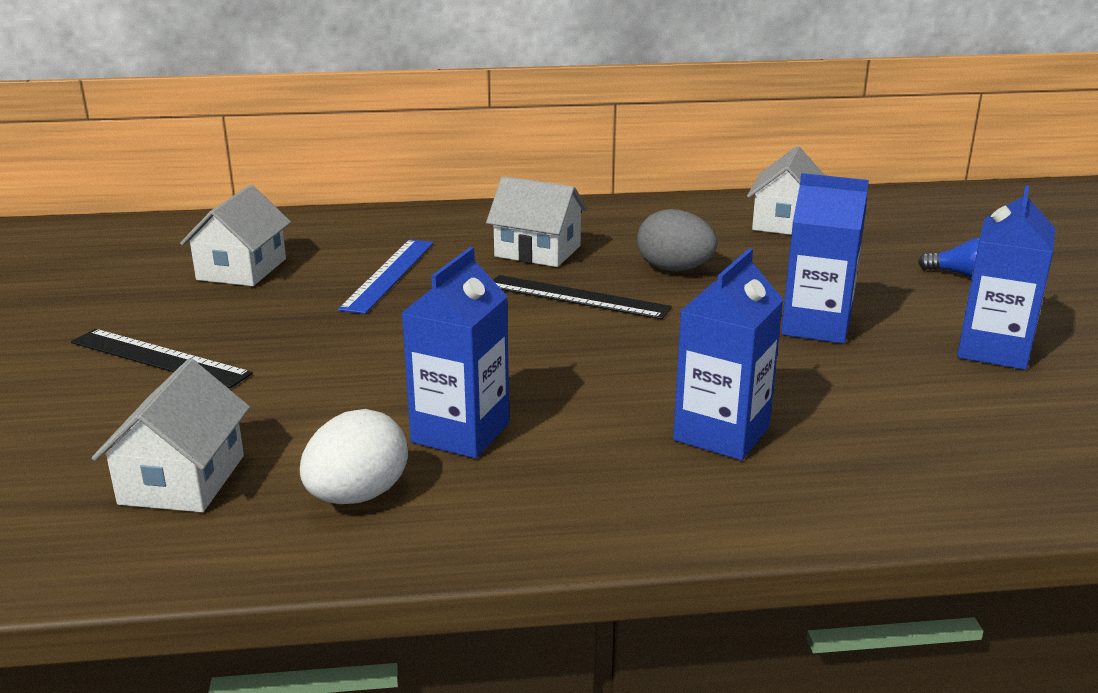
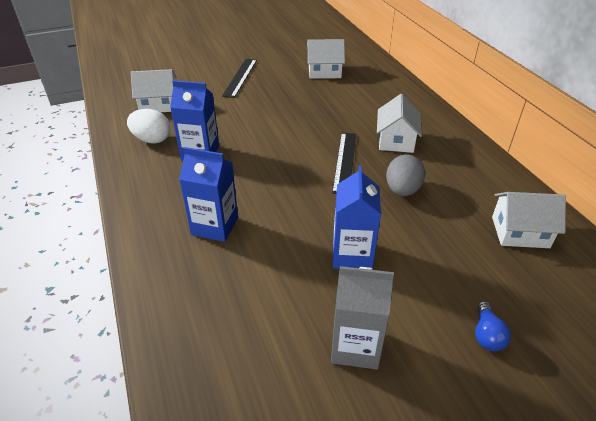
camera: 75 degrees right, 15 degrees up
(389, 275) = (340, 105): blue ruler -> none
(993, 350) = (355, 346): blue carton -> grey carton

